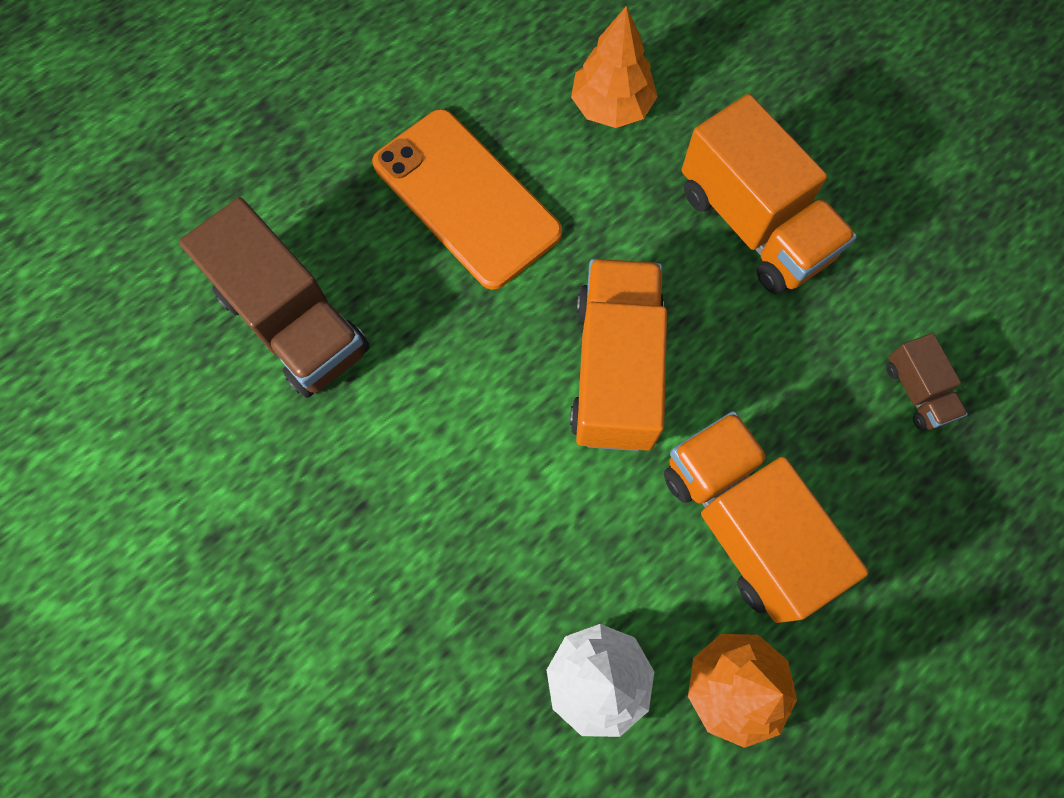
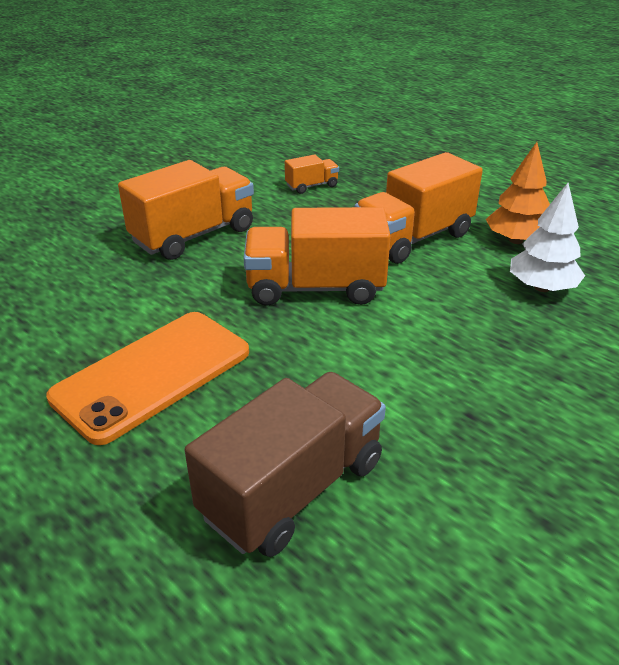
camera: 95 degrees left, 35 degrees down
(611, 106) = (71, 297): orange tree -> none
(916, 391) = (311, 186): brown truck -> orange truck

